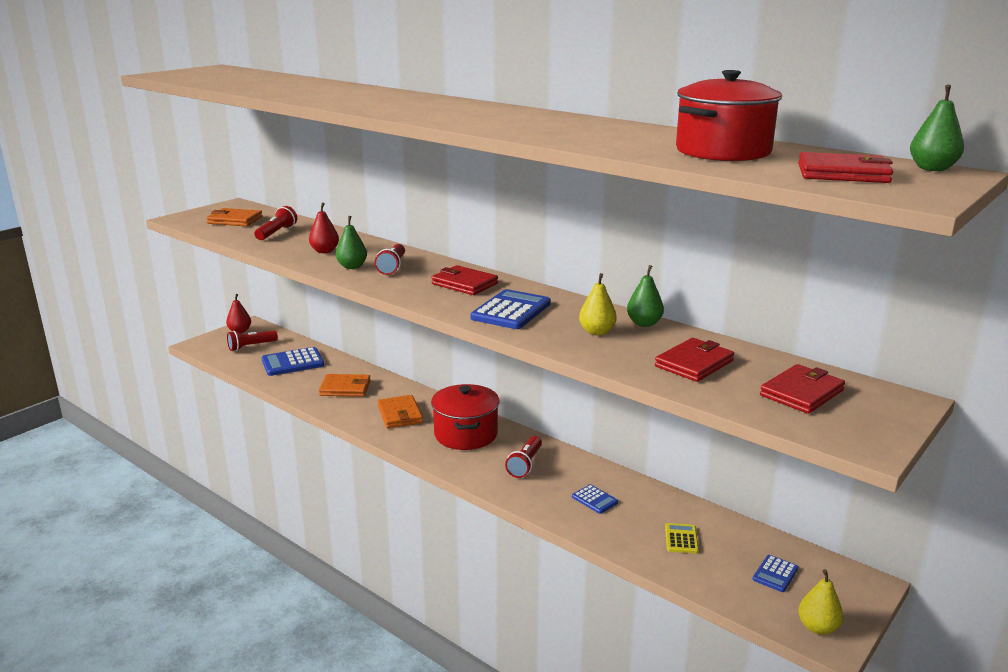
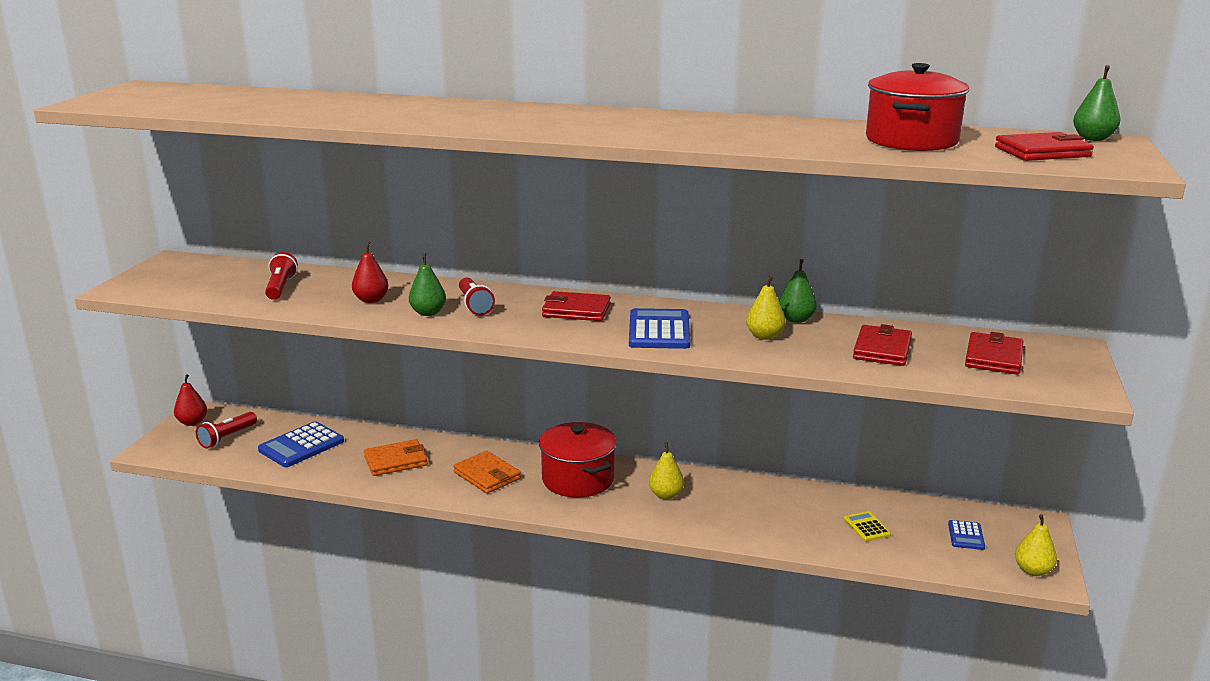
camera: 25 degrees left, 0 degrees up
(235, 220) = (203, 280): orange wallet -> none
(525, 464) = (666, 495): red flashlight -> yellow pear
(594, 499) = (761, 512): blue calculator -> none

